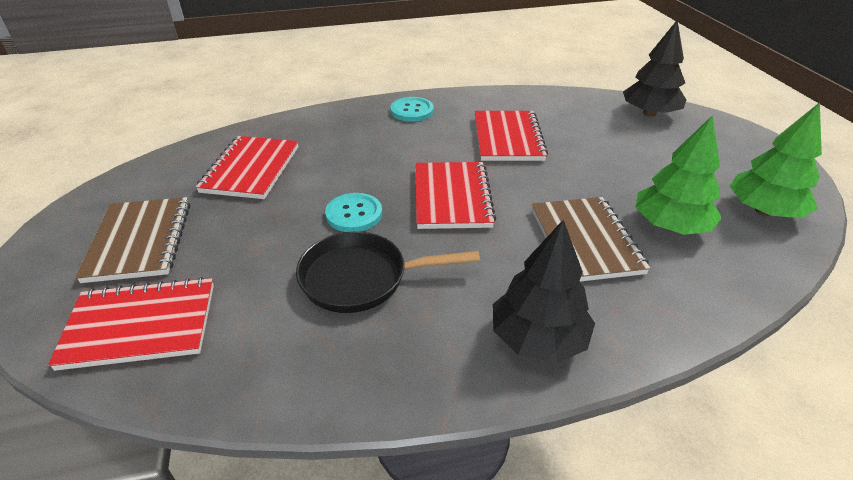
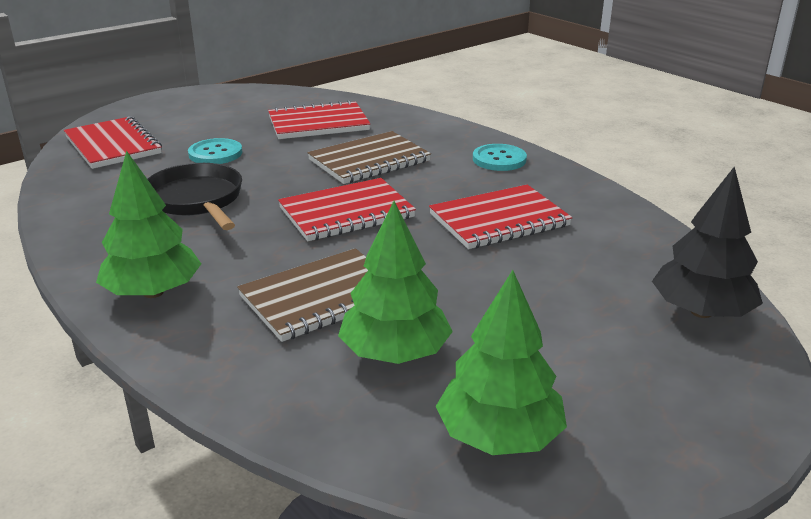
camera: 65 degrees right, 10 degrees down
(140, 241) = (199, 118): brown notebook -> brown notebook (369, 161)
(354, 214) = (284, 177): turquoise button -> turquoise button (215, 153)
(538, 338) = (153, 292): black tree -> green tree

